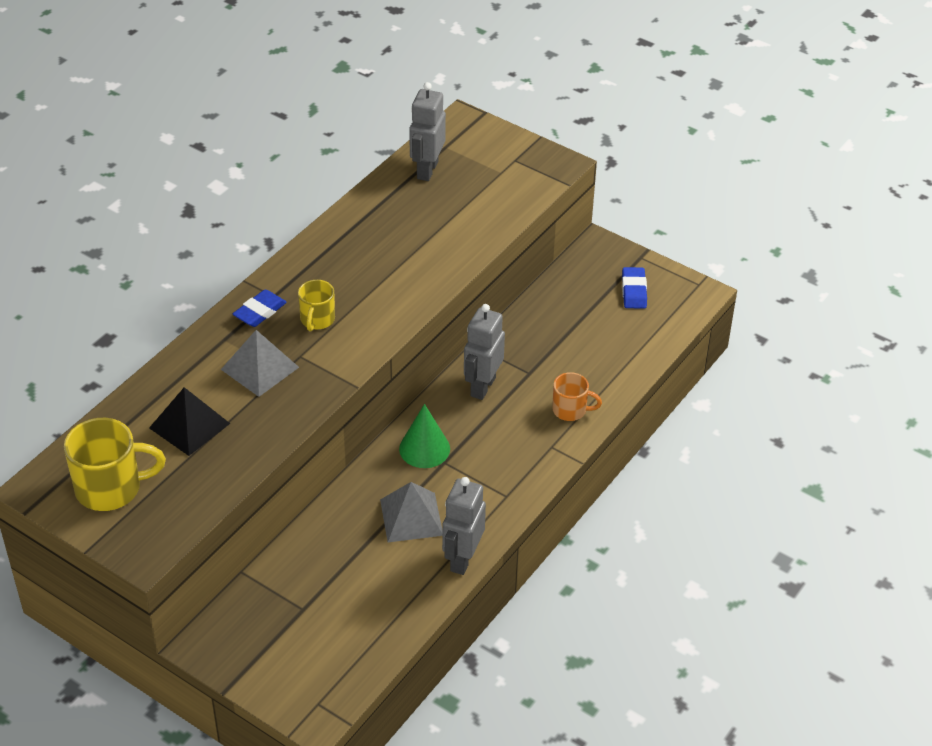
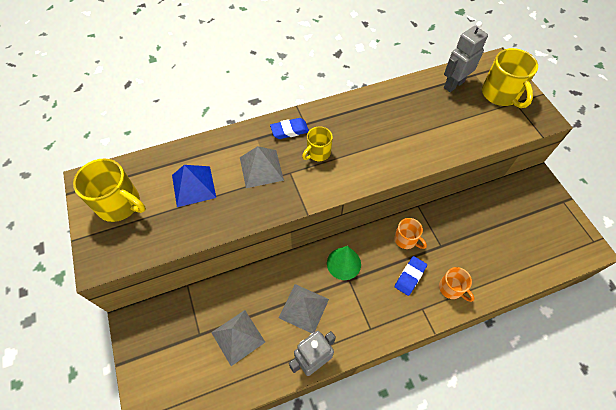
camera: 35 degrees right, 15 degrees up
(189, 425) = (194, 186): black pyramid -> blue pyramid
(354, 585) = (238, 337): none -> grey pyramid
(482, 386) = (406, 239): grey robot -> orange mug
(491, 158) = (500, 94): none -> yellow mug
(634, 291) = (545, 223): blue eraser -> blue eraser (410, 276)

